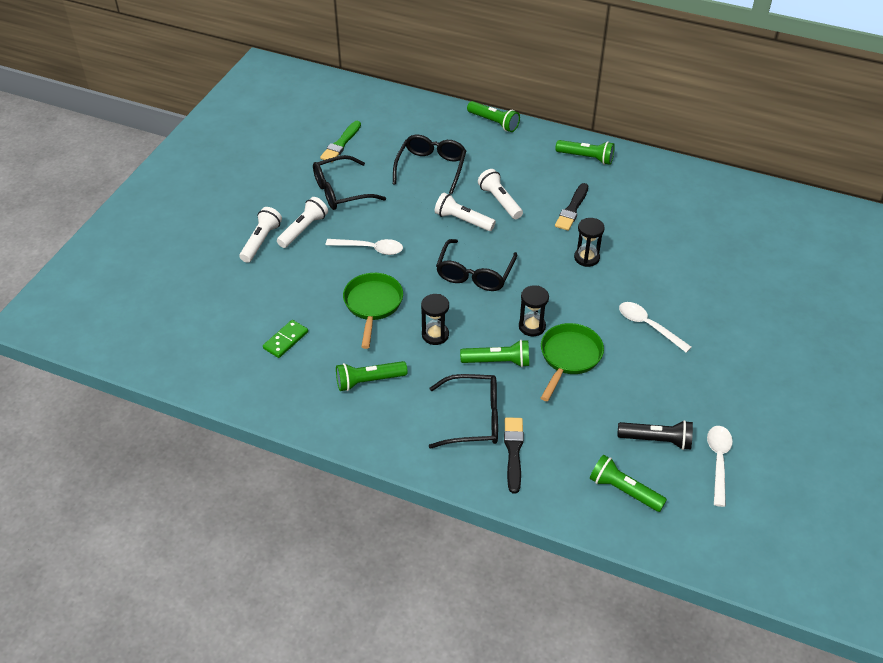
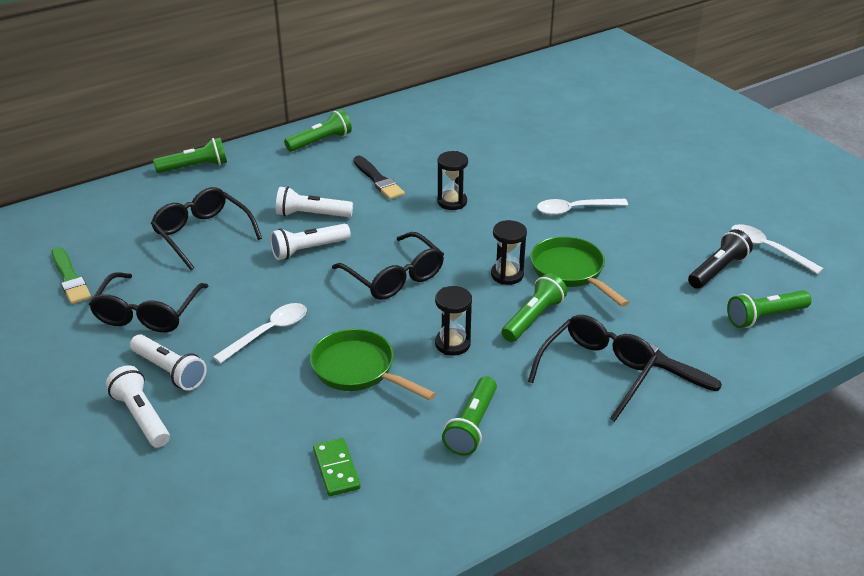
camera: 55 degrees left, 10 degrees down
(303, 229) = (169, 371): white flashlight -> white flashlight turned 150 degrees clockwise

